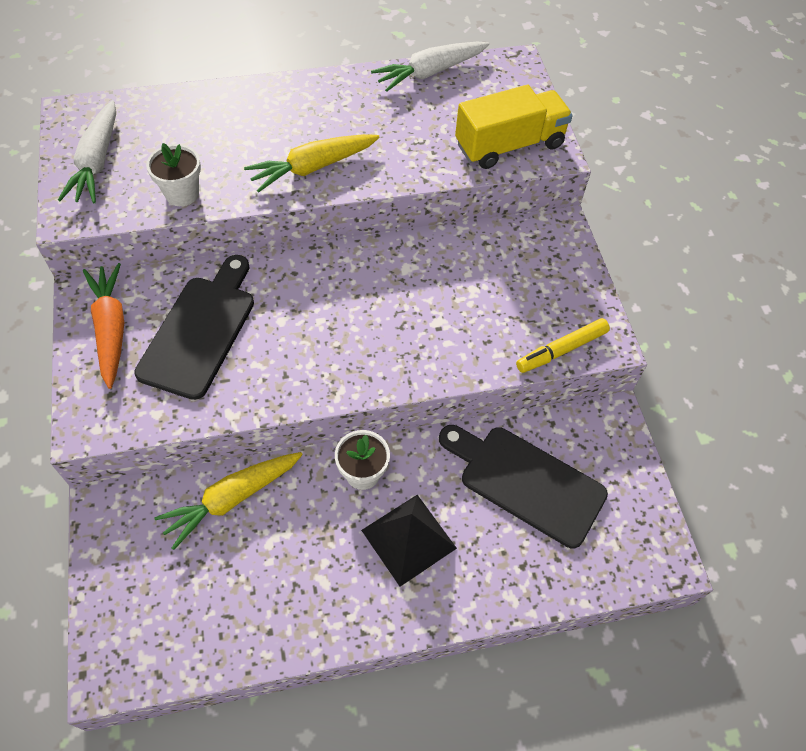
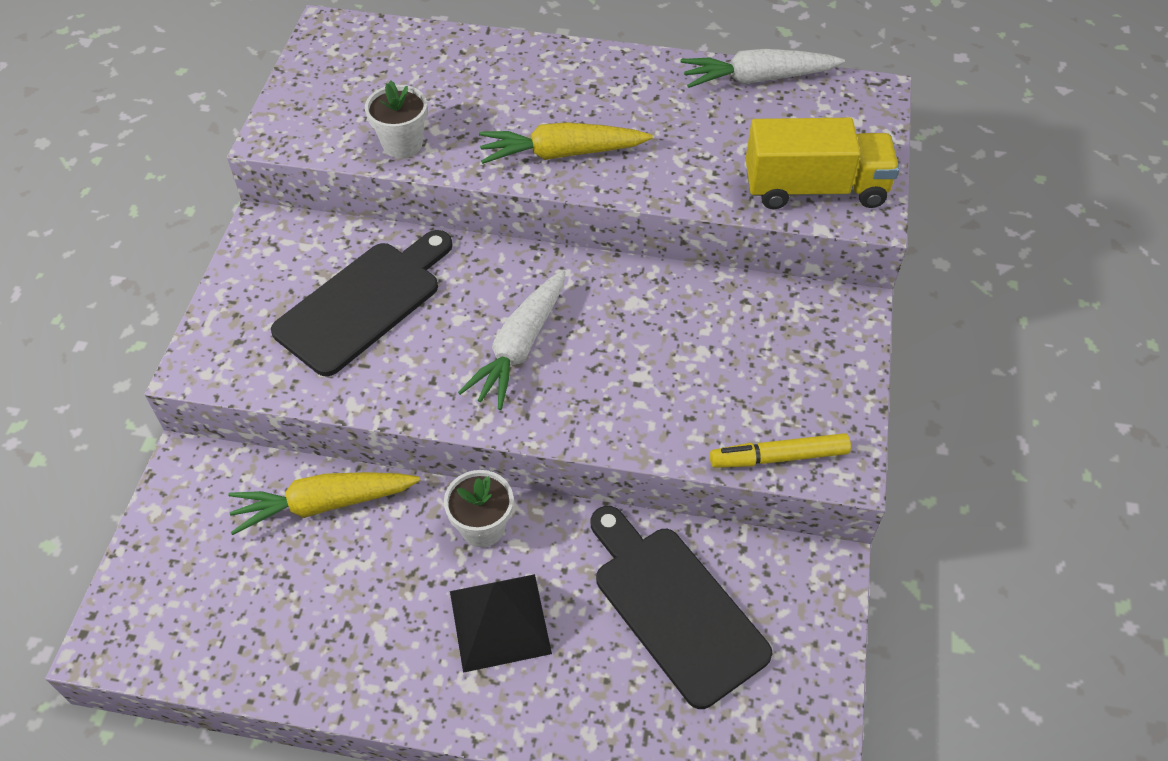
camera: 25 degrees right, 5 degrees down
(97, 161) = (330, 86): white carrot -> white carrot (520, 346)
(111, 329) = (271, 273): orange carrot -> none

